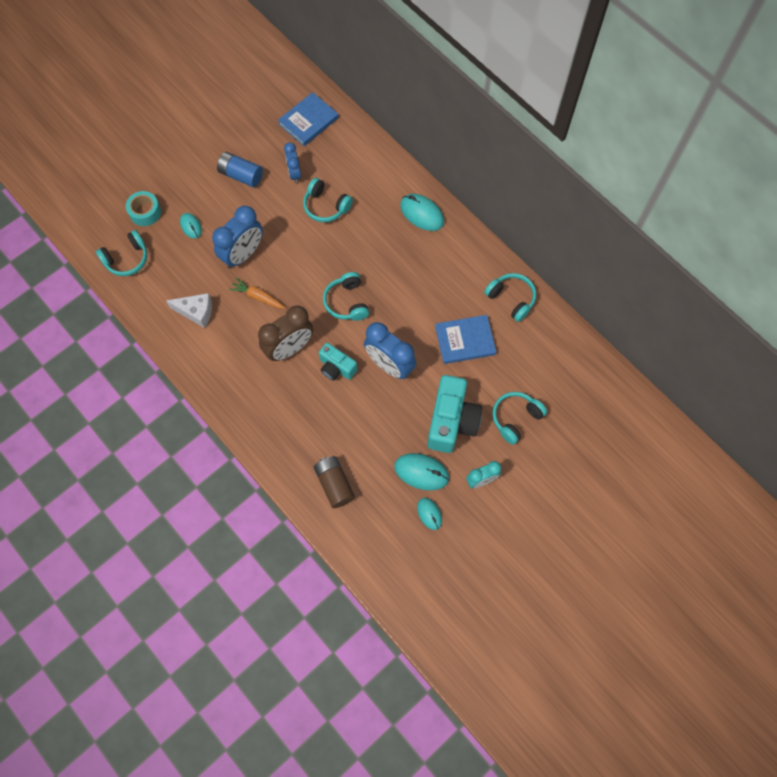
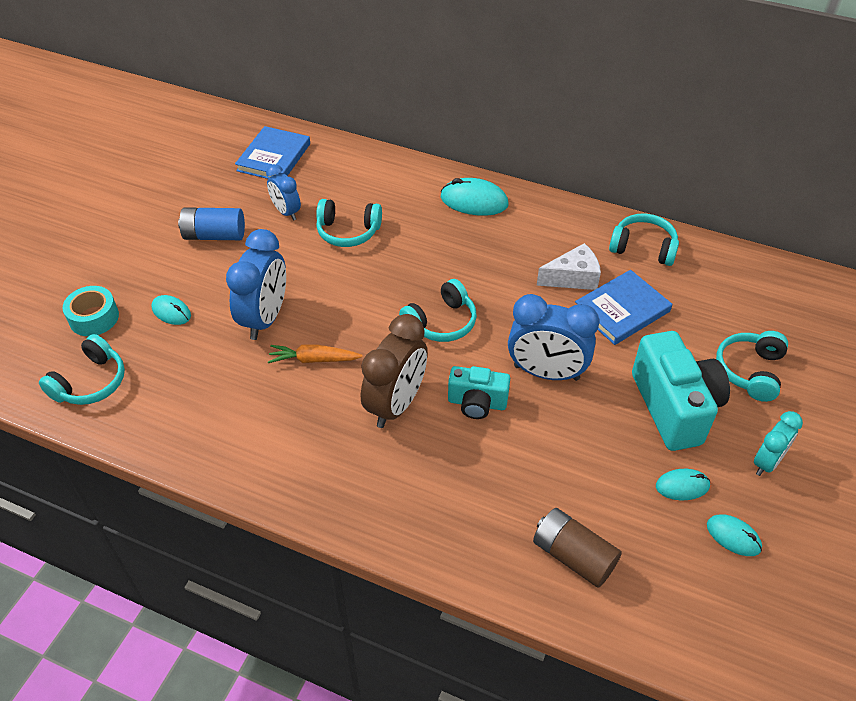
camera: 25 degrees left, 20 degrees down
(196, 312) = (232, 410): white cheese -> white cheese (573, 278)
(347, 302) = (441, 322): turquoise headphones -> turquoise headphones turned 90 degrees counterclockwise
(421, 472) = (682, 486): turquoise mouse -> turquoise mouse, size x0.60

